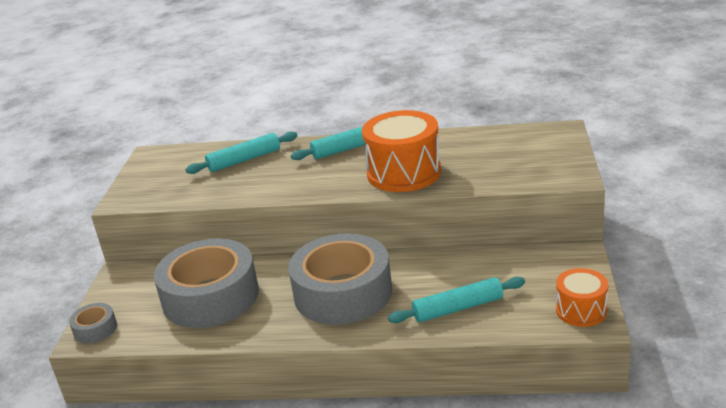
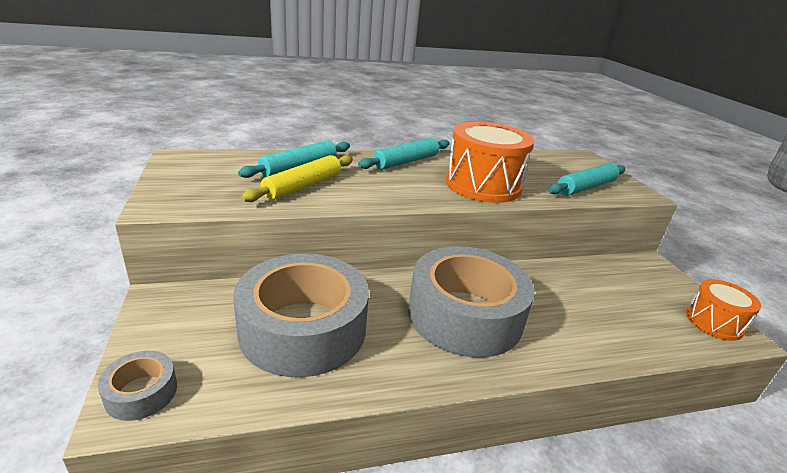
camera: 25 degrees left, 0 degrees up
(237, 180) = (303, 186): none -> yellow rolling pin
(458, 308) = (600, 327): turquoise rolling pin -> turquoise rolling pin (586, 187)

